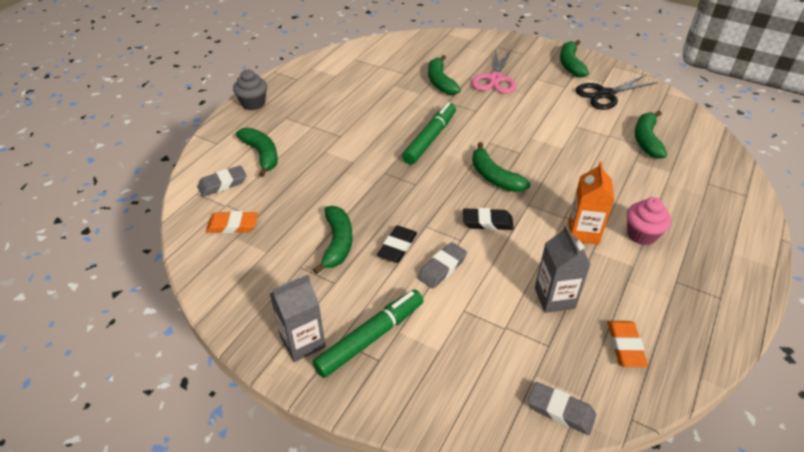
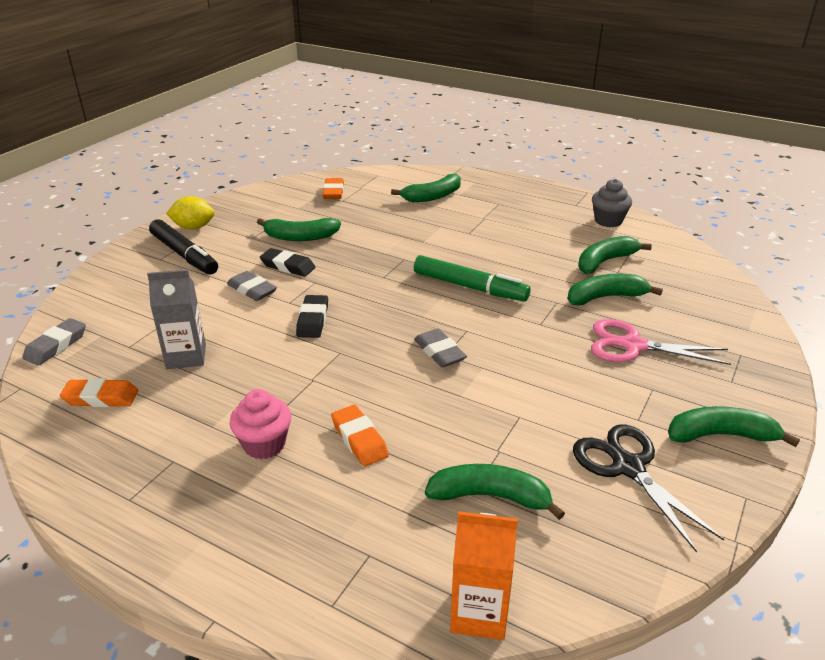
camera: 90 degrees right, 10 degrees down
(222, 184) = (389, 184): grey eraser -> grey eraser (439, 352)
(253, 103) = (519, 186): grey cupcake -> grey cupcake (608, 221)
(302, 342) = (193, 227): grey carton -> yellow lemon
(370, 337) = (184, 255): green marker -> black marker
(494, 177) = (394, 330): green banana -> green banana (605, 261)
(583, 232) = (280, 391): orange carton -> orange carton (479, 613)
(620, 190) = (359, 439): none -> orange eraser

